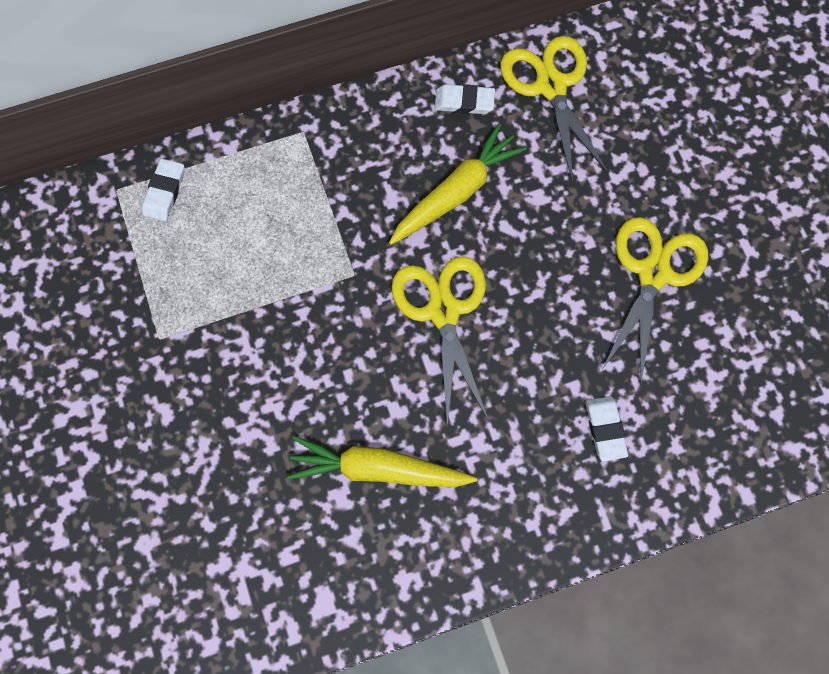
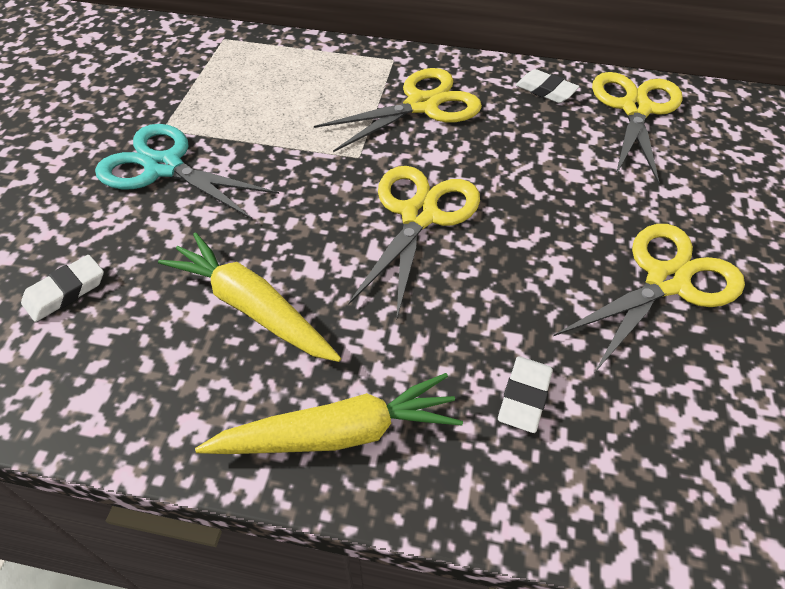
camera: 30 degrees right, 20 degrees down
(164, 192) = (256, 52): white eraser -> white eraser (65, 291)
(199, 380) = (164, 167): none -> turquoise scissors
(368, 181) = (422, 105): none -> yellow scissors
(456, 193) = (495, 141): yellow carrot -> yellow carrot (338, 433)

